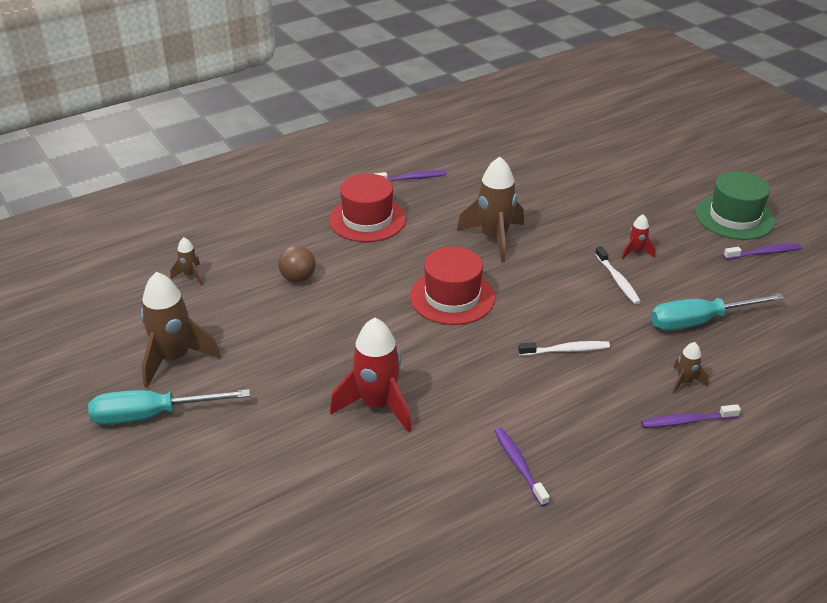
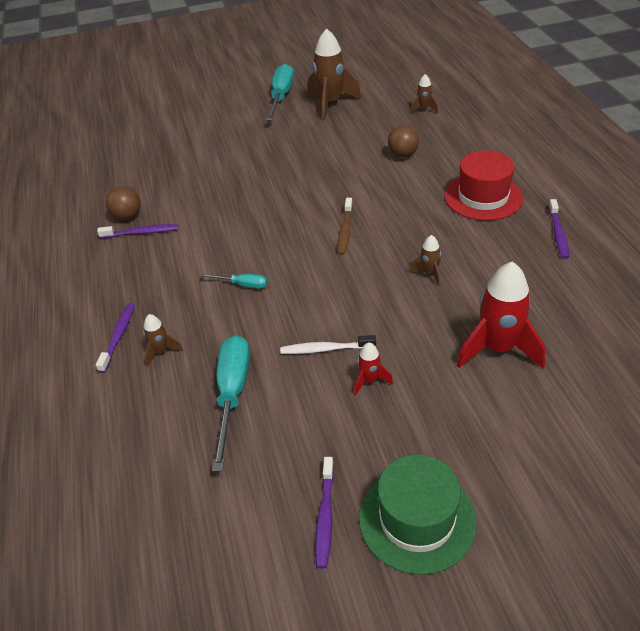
camera: 110 degrees right, 5 degrees up
(377, 405) = (238, 178): red rocket -> red rocket (498, 349)
(452, 297) = (345, 231): red hat -> brown toothbrush
(492, 494) = (127, 216): none -> brown ball
(494, 238) = (429, 273): brown rocket -> brown rocket, size x0.48
(566, 350) = (243, 285): white toothbrush -> turquoise screwdriver

